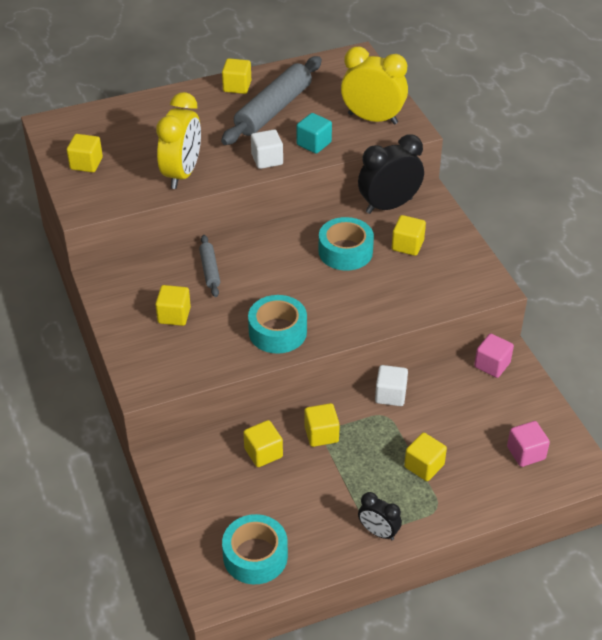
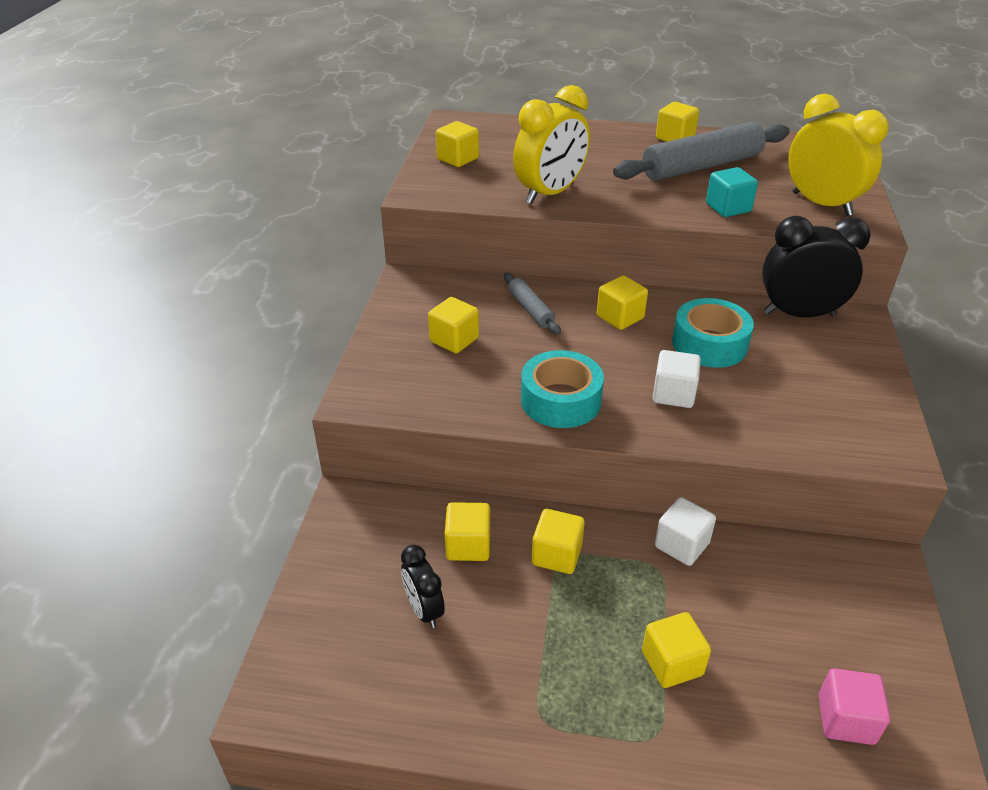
camera: 30 degrees right, 5 degrees down
(210, 270) = (531, 309): grey rolling pin -> grey rolling pin turned 45 degrees counterclockwise
(255, 556) = (360, 675): turquoise tape -> none
(267, 160) = (658, 207): white cube -> white cube (673, 394)
(378, 532) = (546, 728): black clock -> black clock (424, 610)
(407, 245) = (798, 364): yellow cube -> yellow cube (620, 317)
(492, 365) = (854, 566): pink cube -> none

